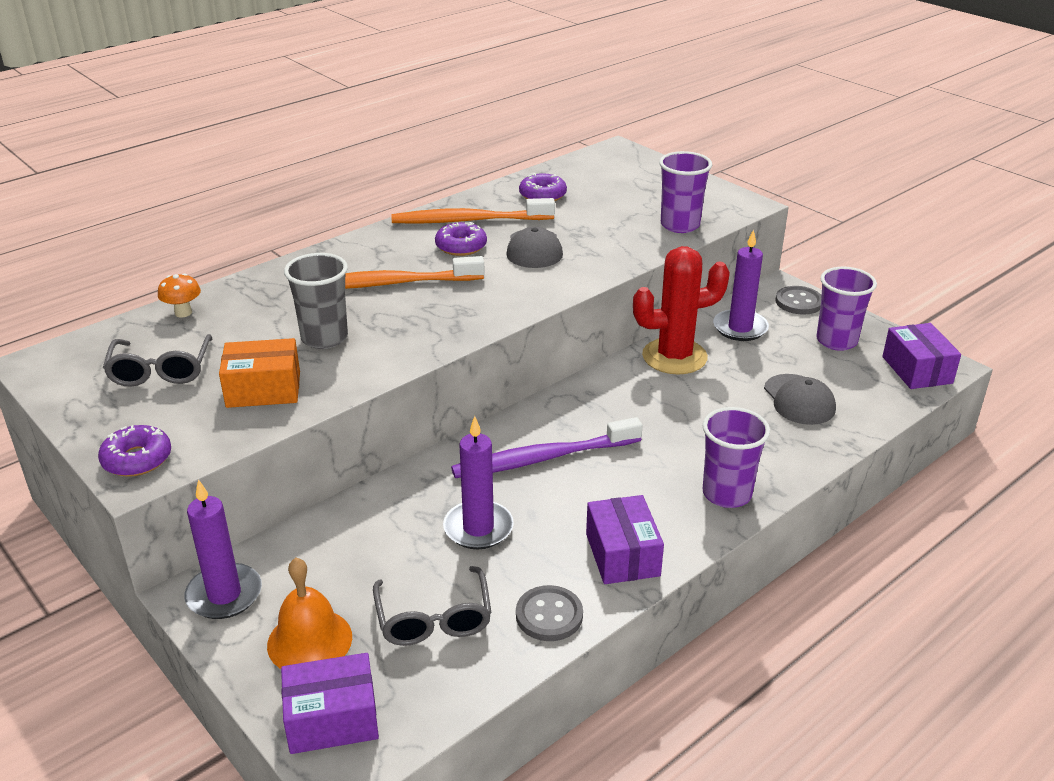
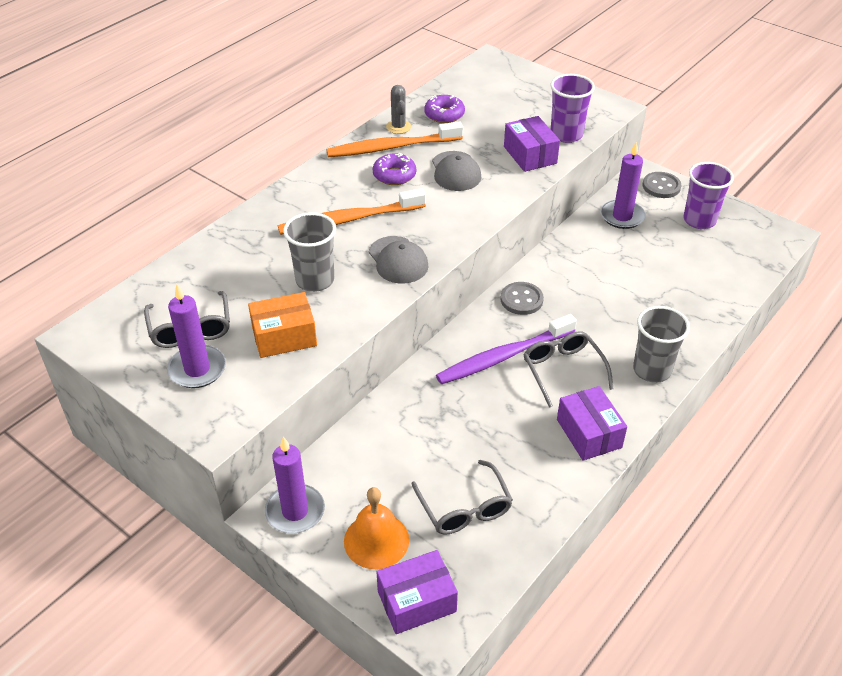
camera: 10 degrees left, 10 degrees up
(137, 459) = (207, 416): purple donut -> none
(183, 313) = (185, 269): orange mushroom -> none
(478, 528) = (473, 425): purple candle -> purple candle (197, 369)
(485, 202) = (398, 127): none -> grey cactus
(549, 615) = (549, 492): grey button -> grey button (521, 300)
(612, 481) = (563, 370): none -> grey glasses
(674, 357) = (578, 250): red cactus -> none
(727, 494) = (651, 370): purple cup -> grey cup
(799, 400) = (684, 279): grey cap -> grey cap (398, 260)
(917, 370) = (766, 240): purple box -> purple box (530, 155)

